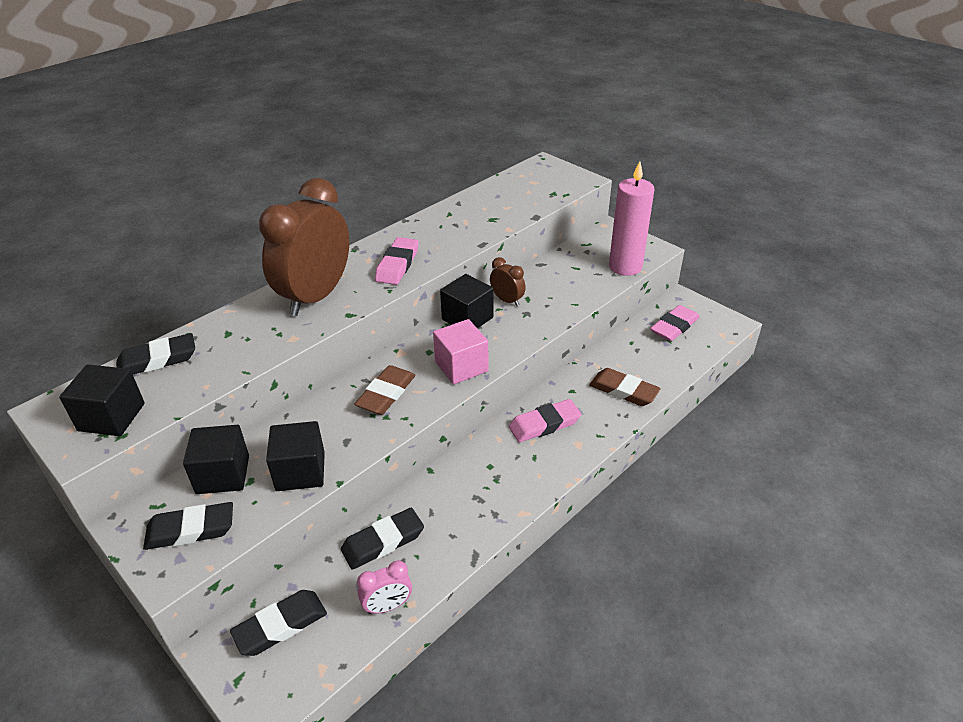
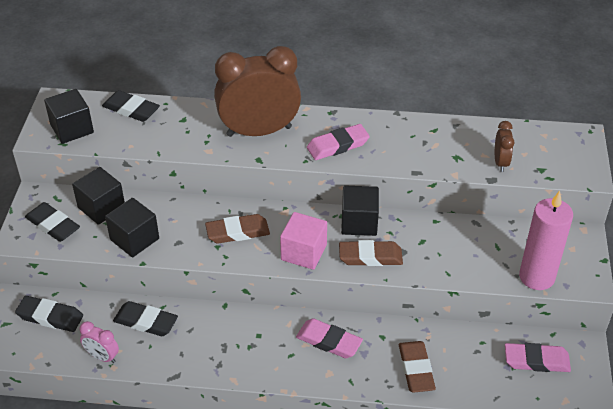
camera: 50 degrees right, 5 degrees up
(507, 300) = (405, 231): brown clock -> brown clock (500, 162)
(511, 332) = (370, 257): none -> brown eraser

